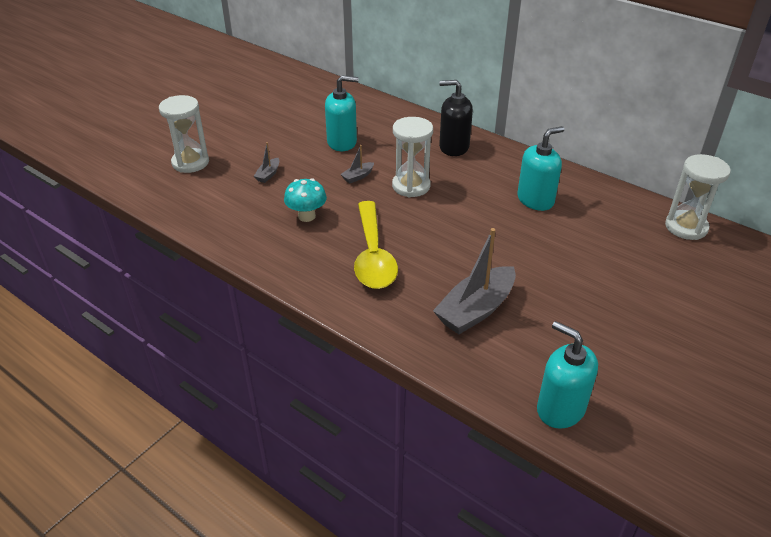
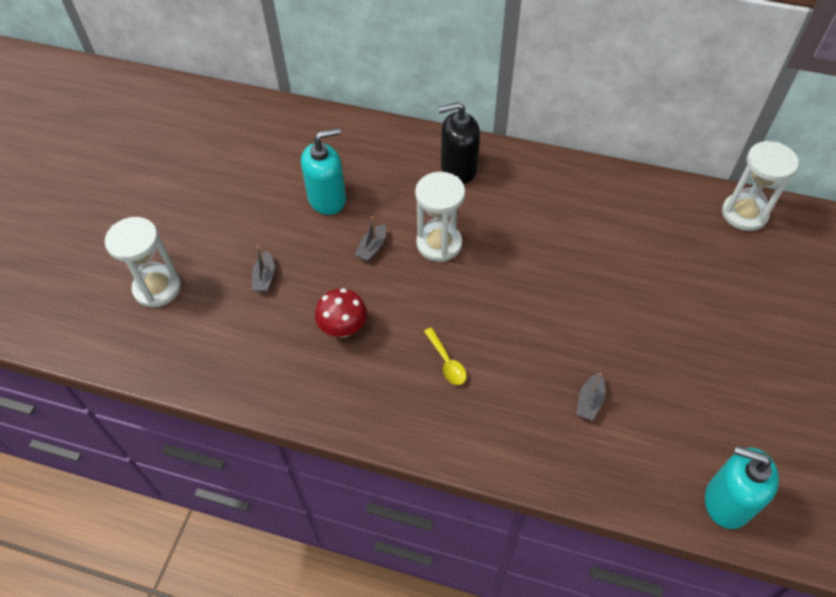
camera: 20 degrees left, 15 degrees up
(306, 216) = (343, 328): turquoise mushroom -> red mushroom
(373, 255) = (446, 362): yellow spoon -> yellow spoon, size x0.43
(475, 310) = (589, 401): grey boat -> grey boat, size x0.45
(535, 200) = (581, 222): turquoise soap dispenser -> none

